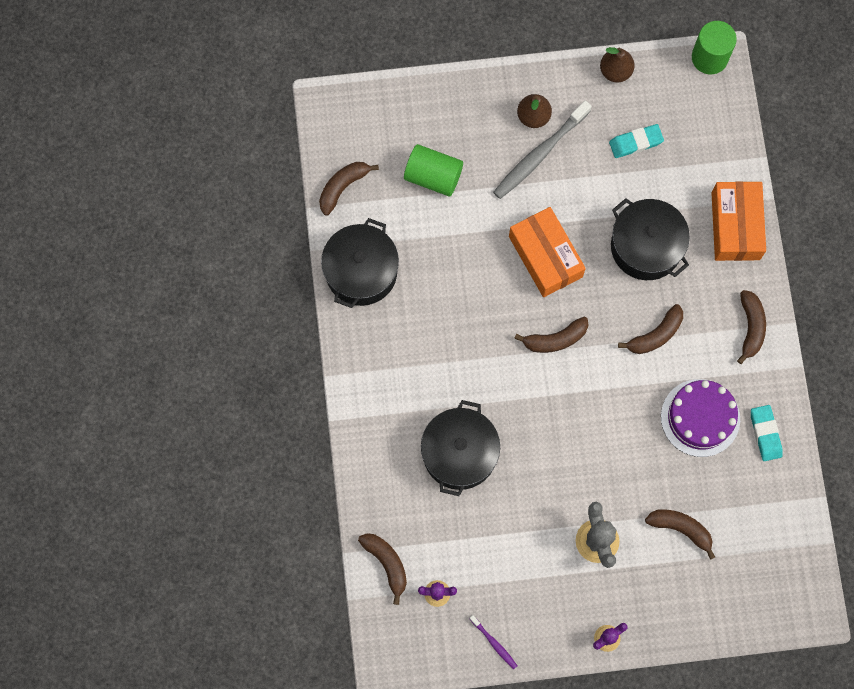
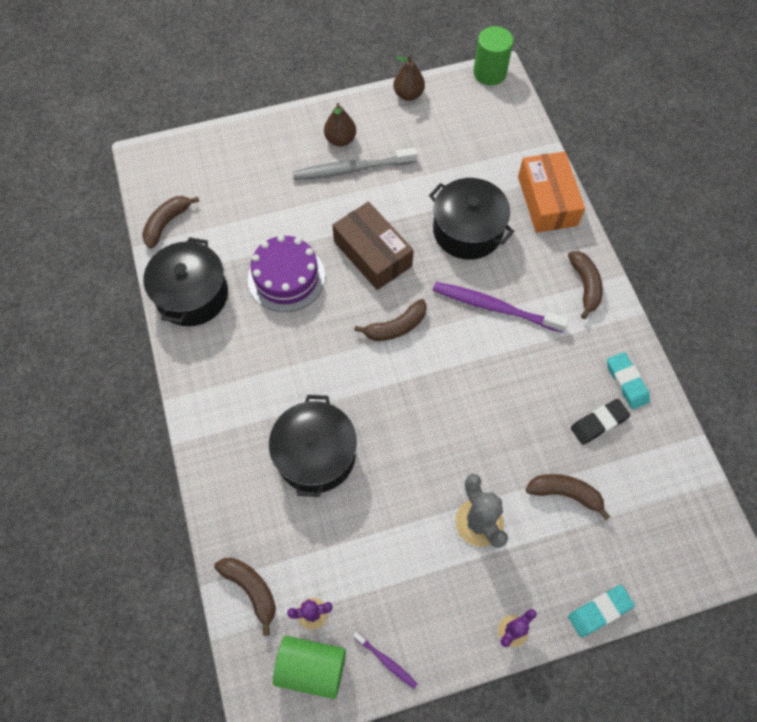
camera: 10 degrees left, 10 degrees down
(433, 176) = (253, 201): green cylinder -> green cylinder (311, 667)
(539, 154) = (351, 169): grey toothbrush -> grey toothbrush turned 45 degrees clockwise
(545, 256) = (373, 254): orange box -> brown box
(635, 142) = (438, 147): turquoise eraser -> turquoise eraser (599, 611)
(655, 335) = (494, 307): brown banana -> purple toothbrush
(700, 418) = (557, 377): purple cake -> purple cake (286, 277)
(728, 469) = (599, 423): none -> black eraser

